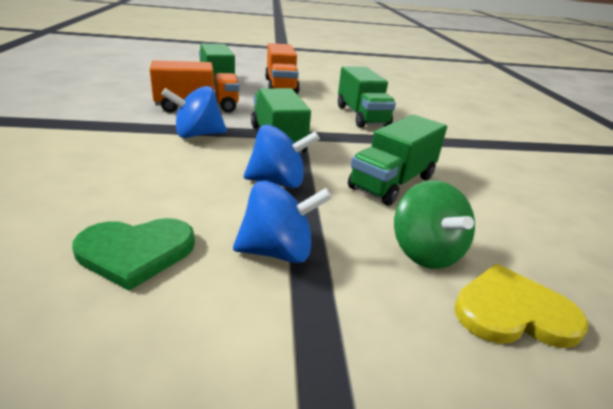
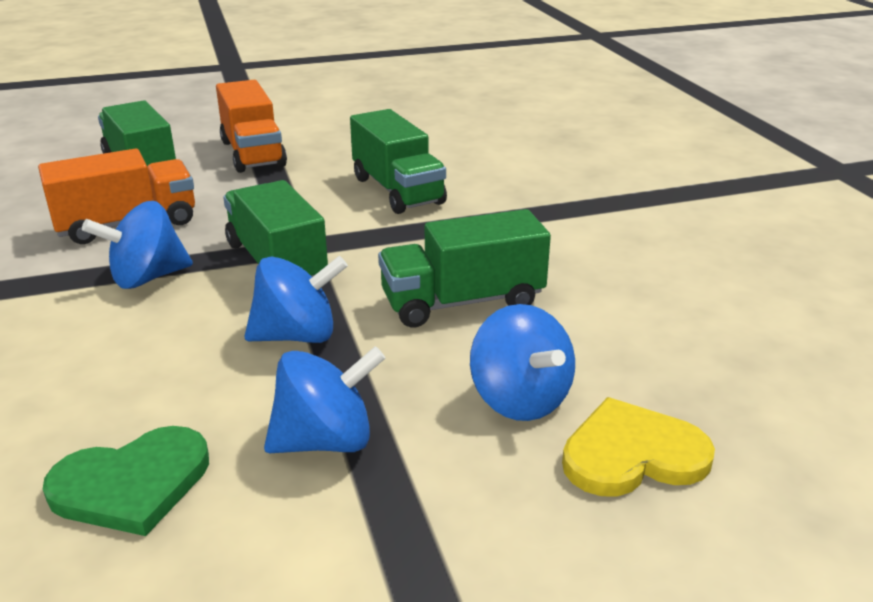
camera: 10 degrees left, 0 degrees up
(392, 182) = (462, 302): green truck -> green truck turned 45 degrees clockwise
(425, 252) = (519, 399): green spinning top -> blue spinning top

